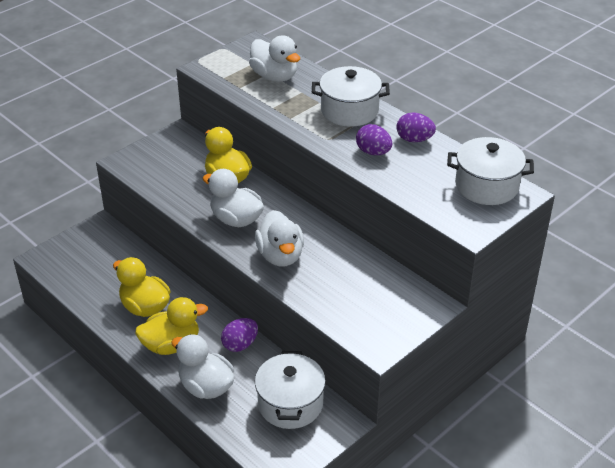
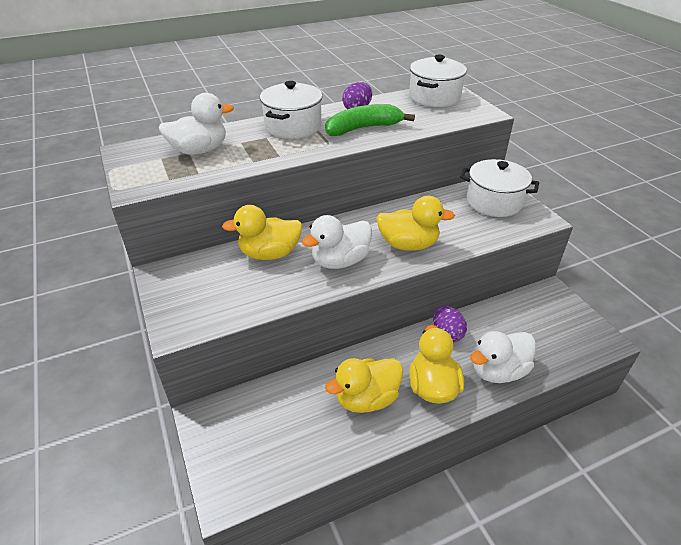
camera: 70 degrees left, 0 degrees up
(280, 256) = (408, 244): white duck -> yellow duck
(290, 404) = (528, 317): white pot -> white pot (494, 202)
(373, 152) = (363, 128): purple egg -> green banana

